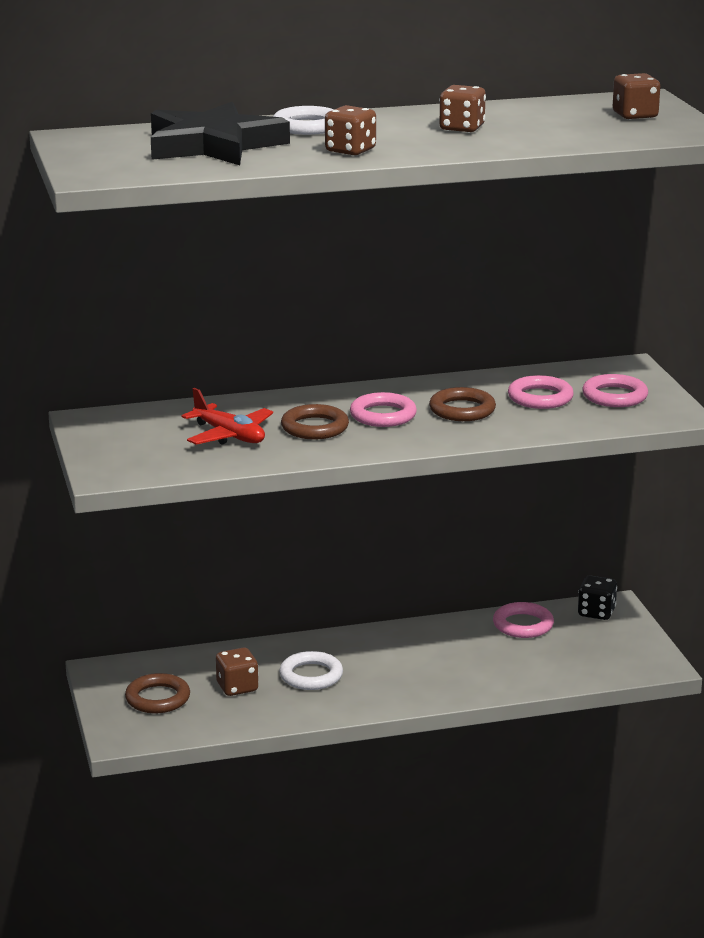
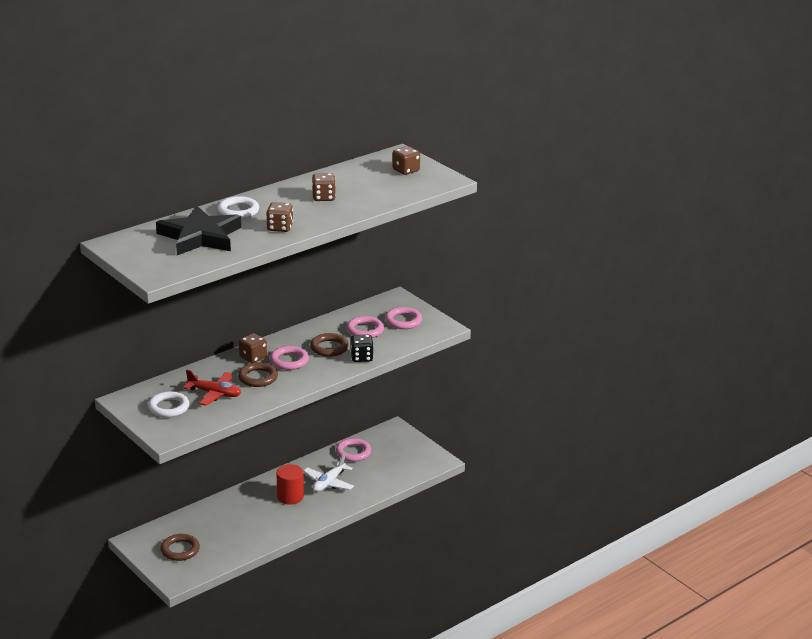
camera: 25 degrees left, 5 degrees up
(237, 687) = (220, 531): brown dice -> brown dice (253, 357)
(311, 675) = (257, 513): white ring -> white ring (169, 407)
(379, 664) = (290, 497): none -> red cylinder
(454, 658) = (329, 483): none -> white plane
(596, 613) = (388, 435): black dice -> black dice (361, 357)

